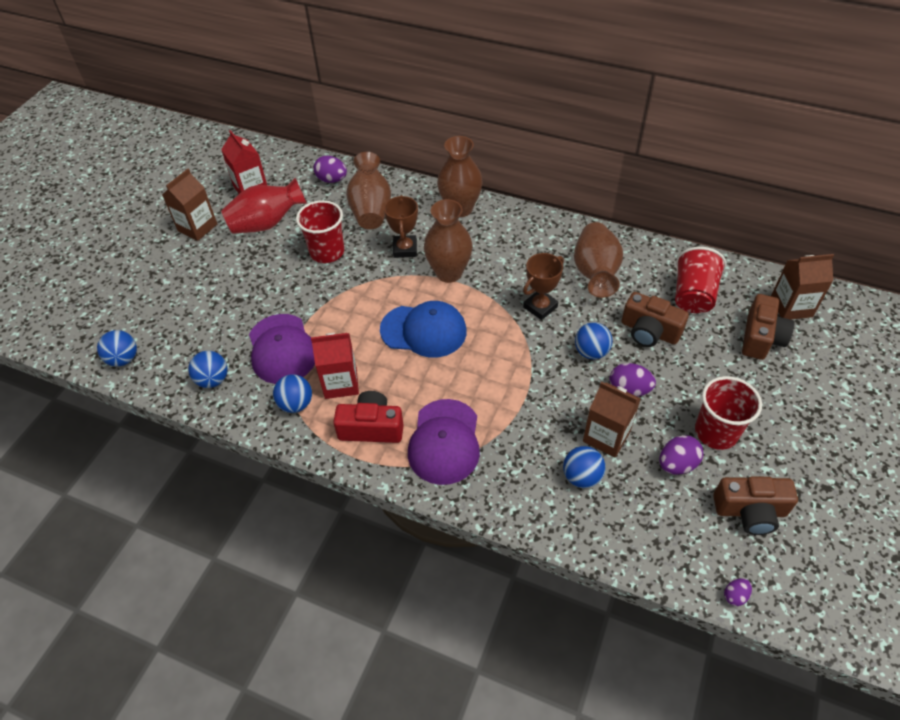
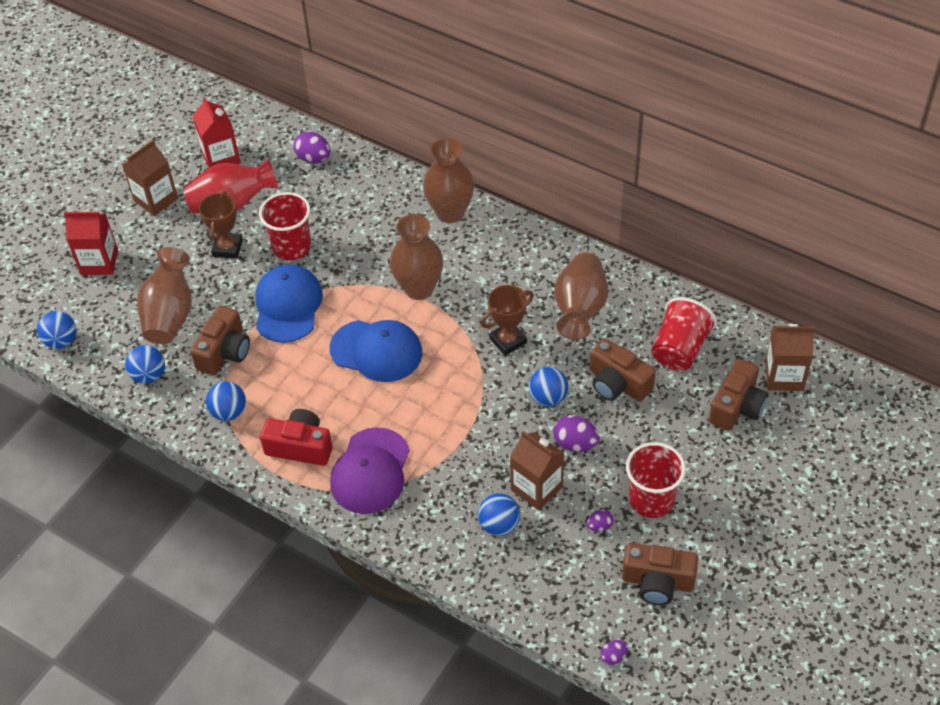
camera: 10 degrees right, 0 degrees up
(282, 349) = (224, 352): purple cap -> brown camera
(333, 301) = (288, 306): none -> blue cap
(341, 383) = (278, 396): red carton -> red carton (99, 262)
(371, 209) = (350, 200): brown vase -> brown vase (170, 314)
(405, 249) = (377, 254): brown trophy -> brown trophy (227, 248)
(677, 464) = (599, 526): purple egg -> purple egg, size x0.57

